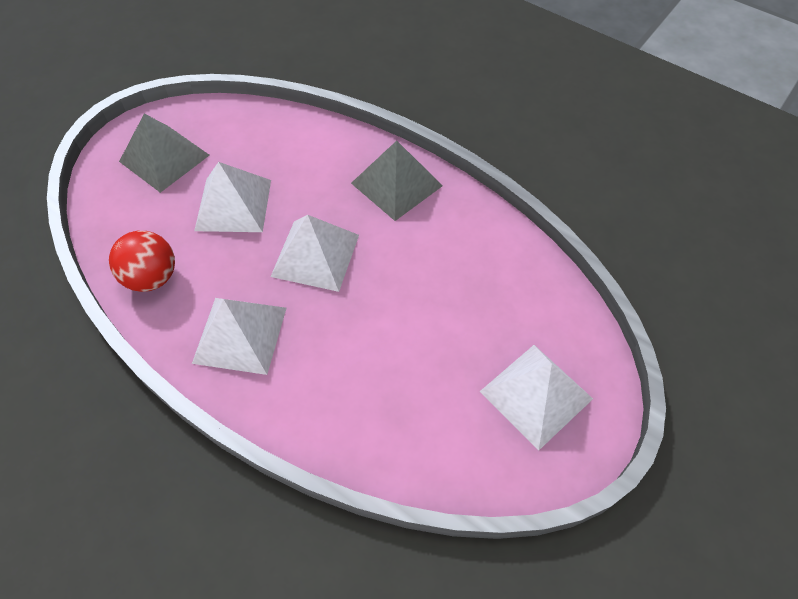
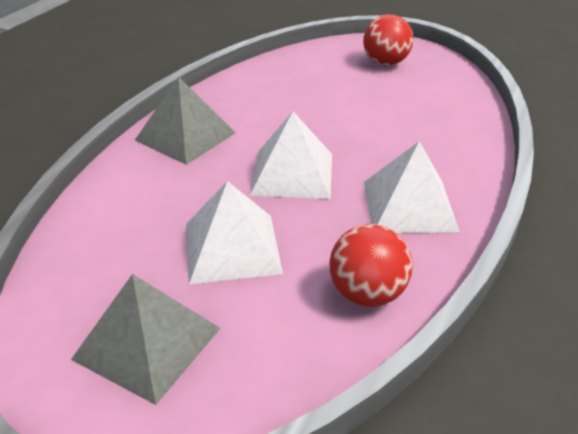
camera: 100 degrees left, 20 degrees down
(536, 395) = (385, 63): white pyramid -> red ball

